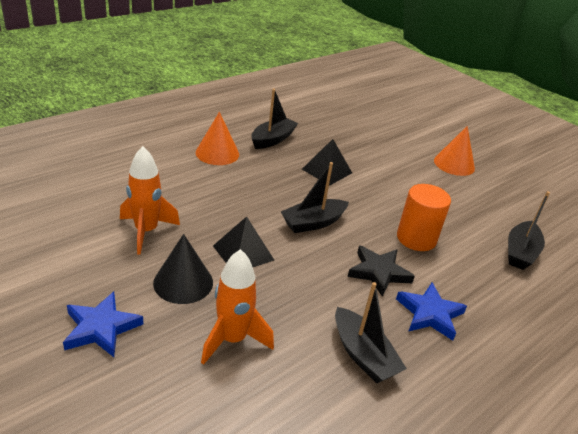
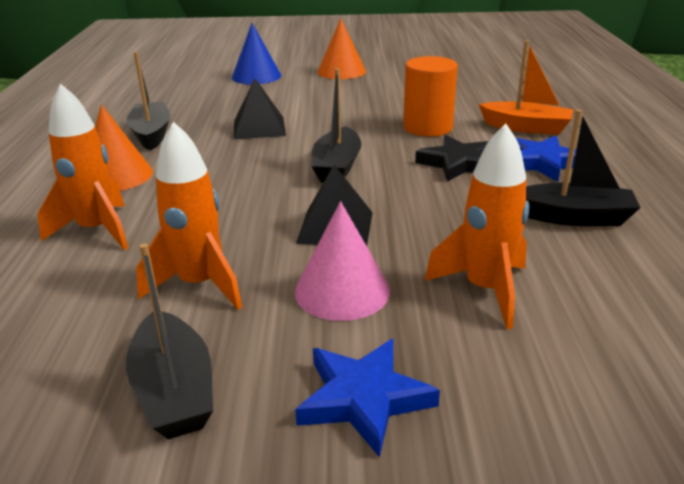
camera: 45 degrees left, 5 degrees down
(162, 176) = (97, 231): none -> orange rocket
(183, 282) = (342, 290): black cone -> pink cone
(395, 135) = (256, 76): none -> blue cone
(479, 287) = (526, 128): none -> orange boat
(520, 252) = (498, 95): black boat -> black boat (174, 391)

